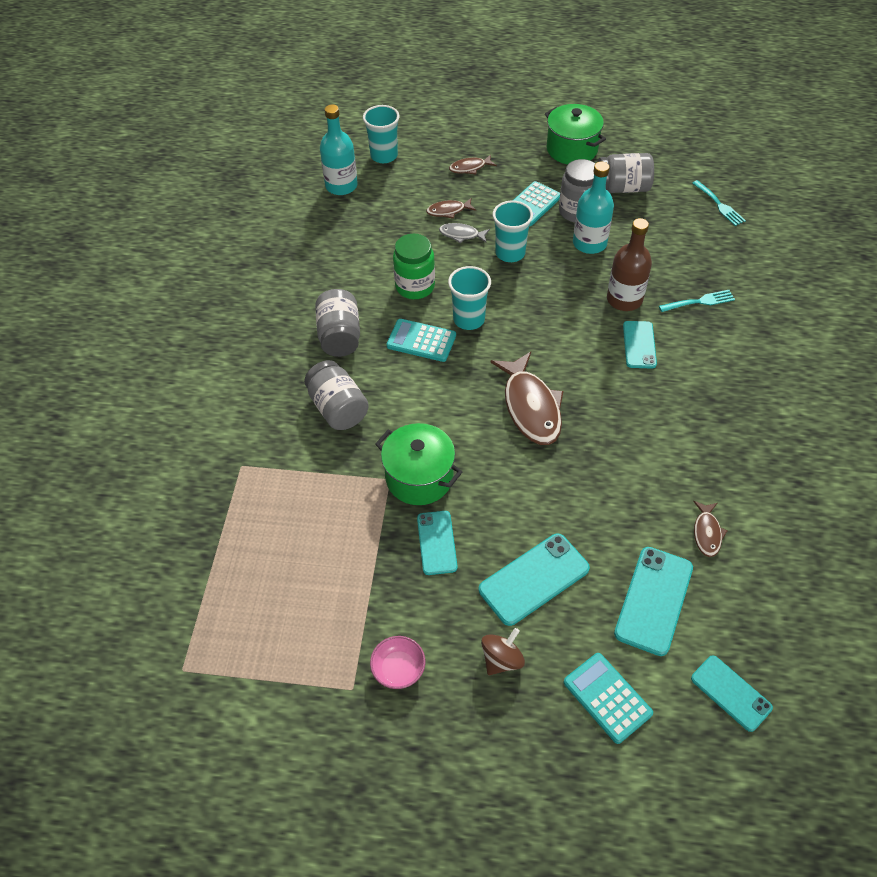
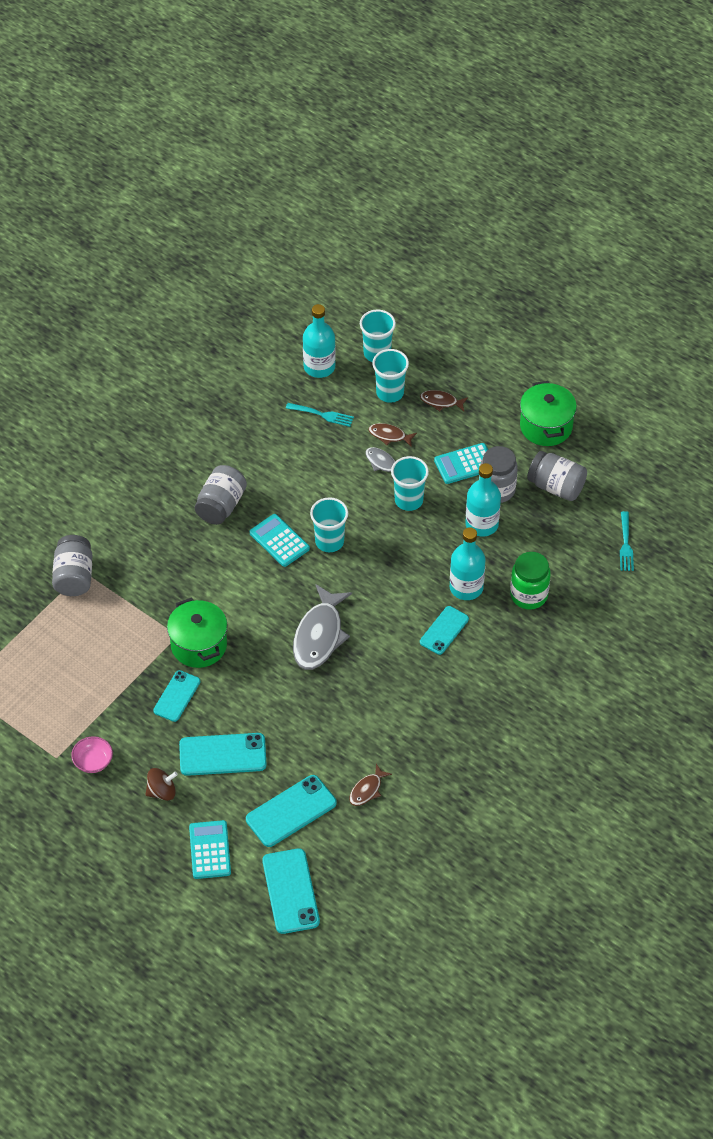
camera: 30 degrees right, 0 degrees up
(338, 408) = (179, 563): grey jar -> grey jar (74, 576)
(415, 286) = (309, 492): green jar -> green jar (528, 595)
(420, 179) = (390, 393): none -> turquoise cup
(531, 407) = (319, 635): brown fish -> grey fish
(624, 299) = (466, 587): brown bottle -> turquoise bottle
(699, 301) = (525, 620): turquoise fork -> turquoise fork (322, 415)
(731, 693) = (290, 891): turquoise phone -> turquoise phone, size x1.52

